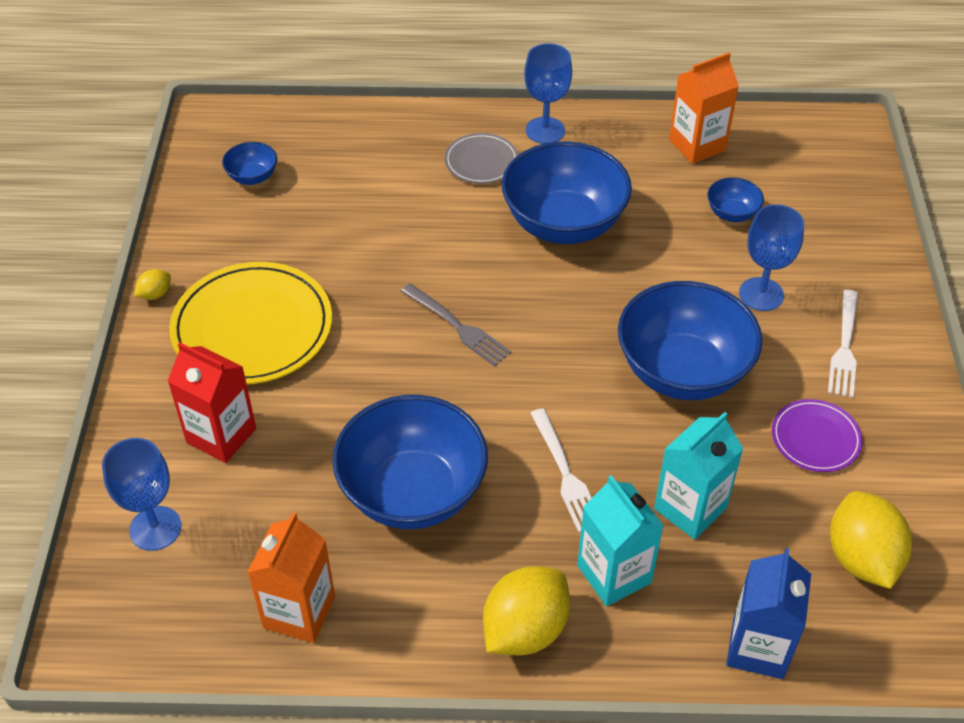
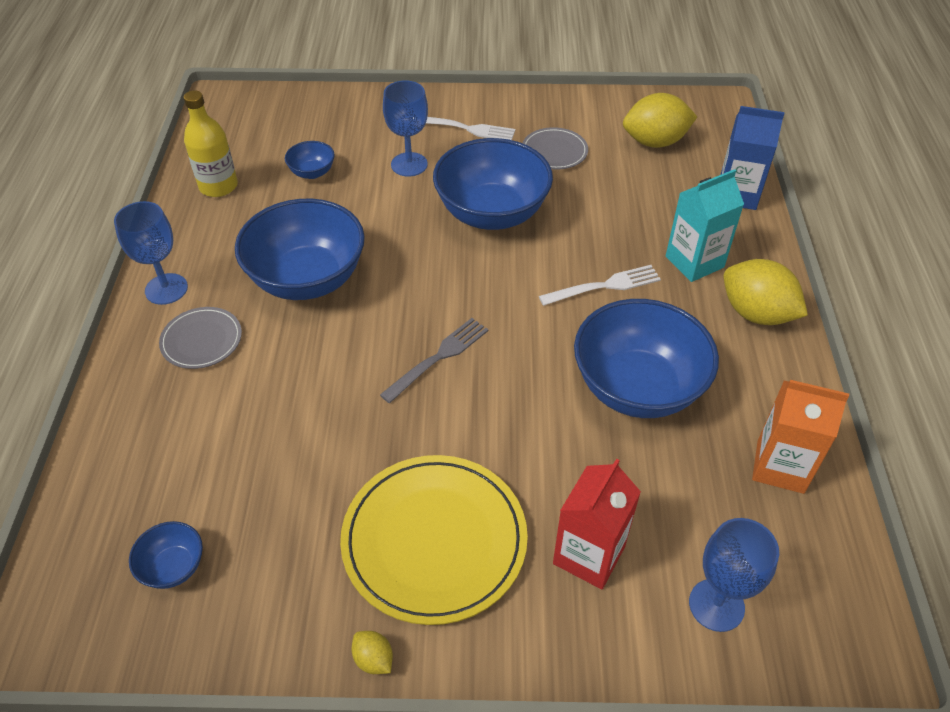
camera: 90 degrees left, 0 degrees up
(690, 508) = (627, 218): turquoise carton -> none
(697, 145) = (218, 186): orange carton -> yellow bottle
(815, 438) = (554, 151): purple plate -> grey plate

